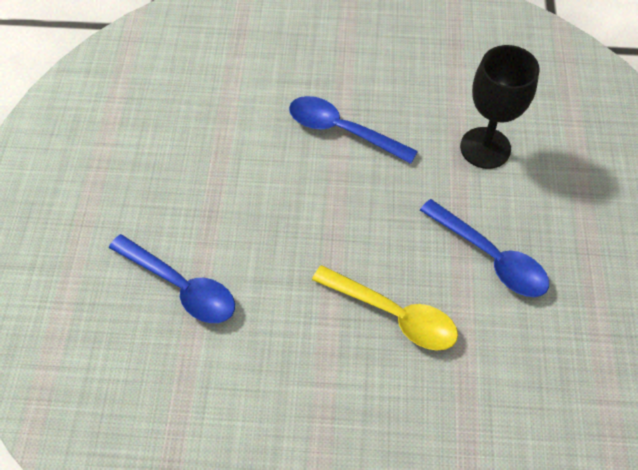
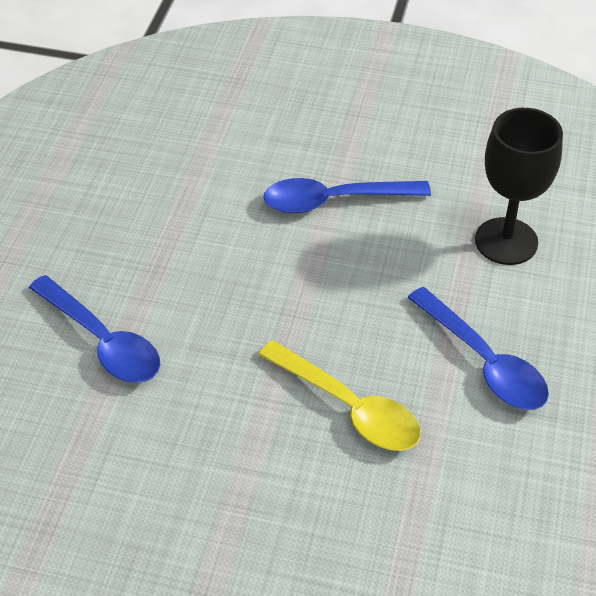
camera: 10 degrees right, 10 degrees down
(342, 131) = (335, 201): blue spoon -> blue spoon turned 45 degrees counterclockwise

